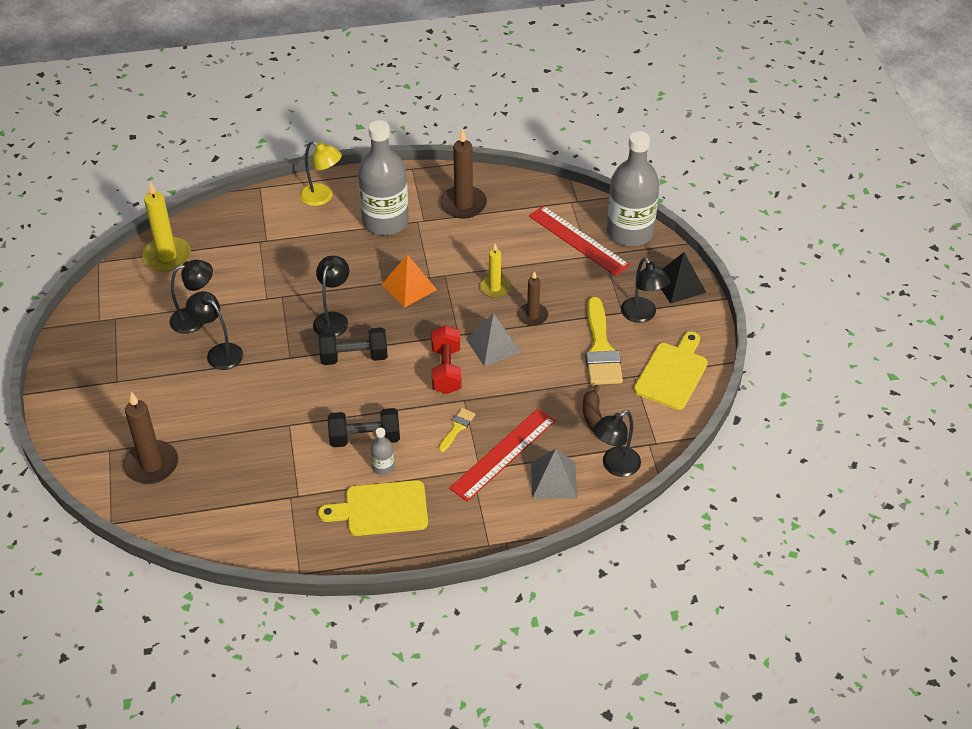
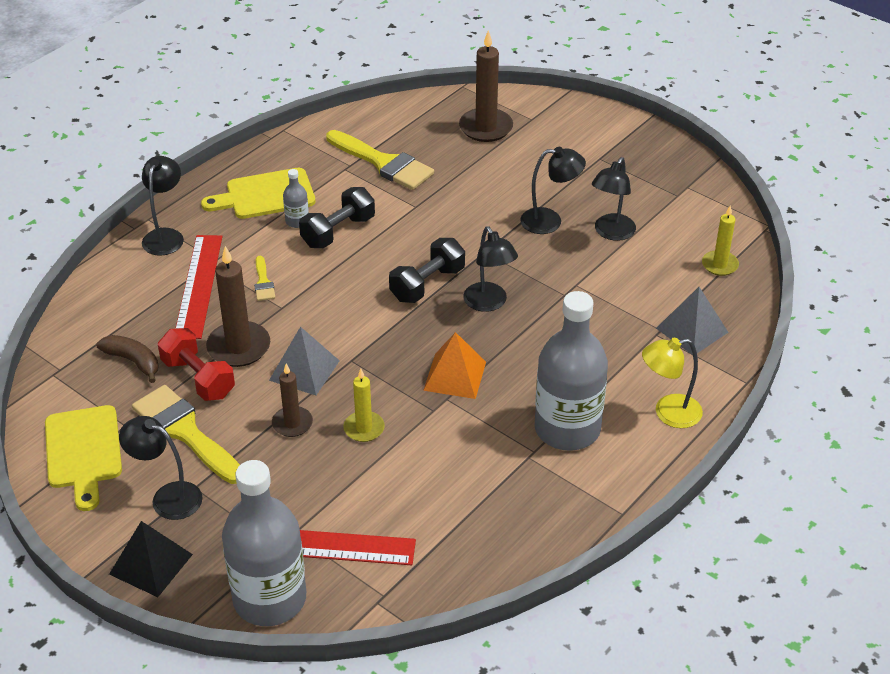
camera: 140 degrees right, 5 degrees down
(167, 256) = (719, 265): yellow candle -> yellow candle, size x0.61
(264, 481) = (383, 163): none -> yellow brush
(381, 509) = (265, 195): yellow cutting board -> yellow cutting board turned 150 degrees counterclockwise
(446, 370) = (327, 322): red dumbbell -> red dumbbell (198, 378)
(463, 204) = (507, 505): brown candle -> brown candle (239, 347)
(554, 480) = (131, 291): grey pyramid -> grey pyramid (691, 330)
(615, 466) = (80, 332): black lamp -> black lamp (166, 236)

